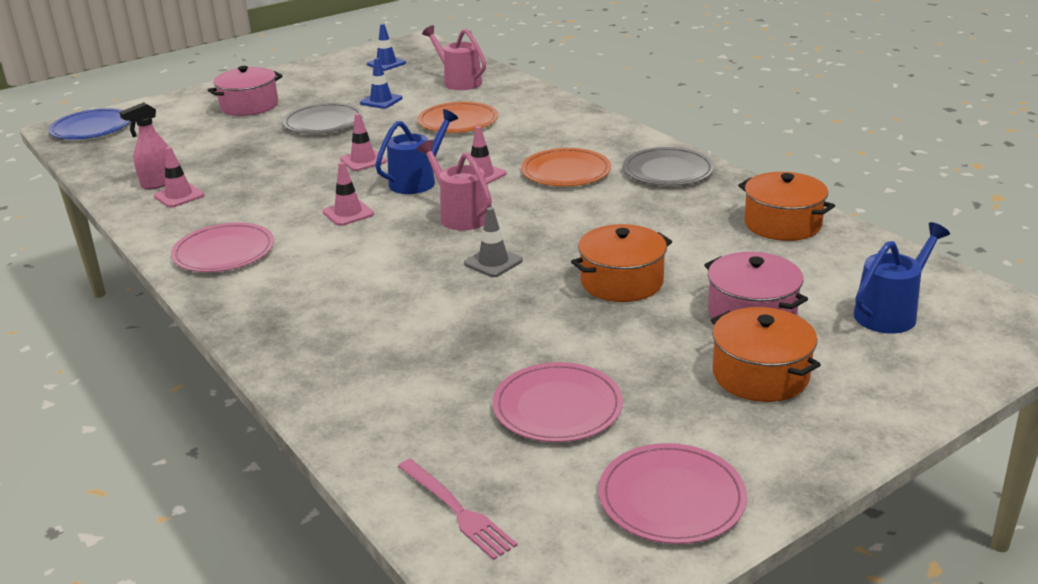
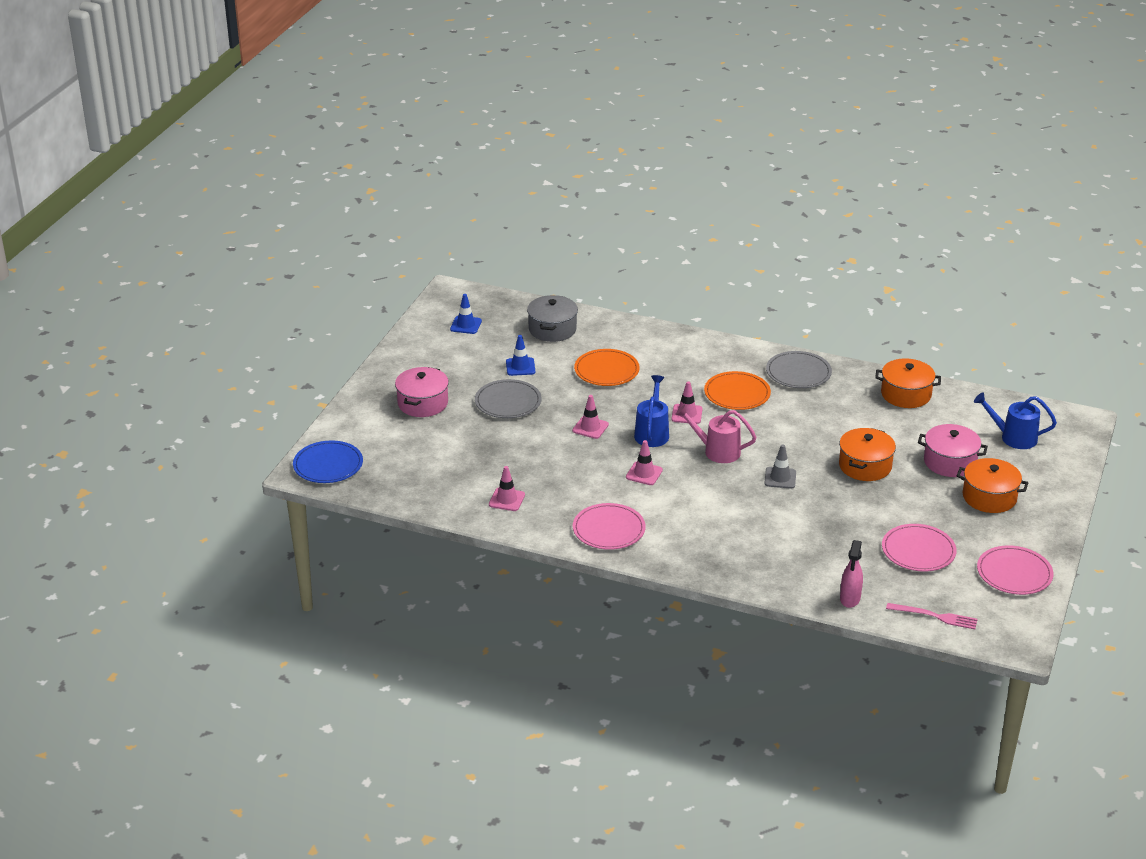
camera: 35 degrees left, 5 degrees up
(158, 183) = (474, 495): pink spray bottle -> pink spray bottle (850, 599)
(458, 82) = (552, 329): pink watering can -> grey pot
(890, 313) = (1013, 437): blue watering can -> blue watering can turned 90 degrees counterclockwise

